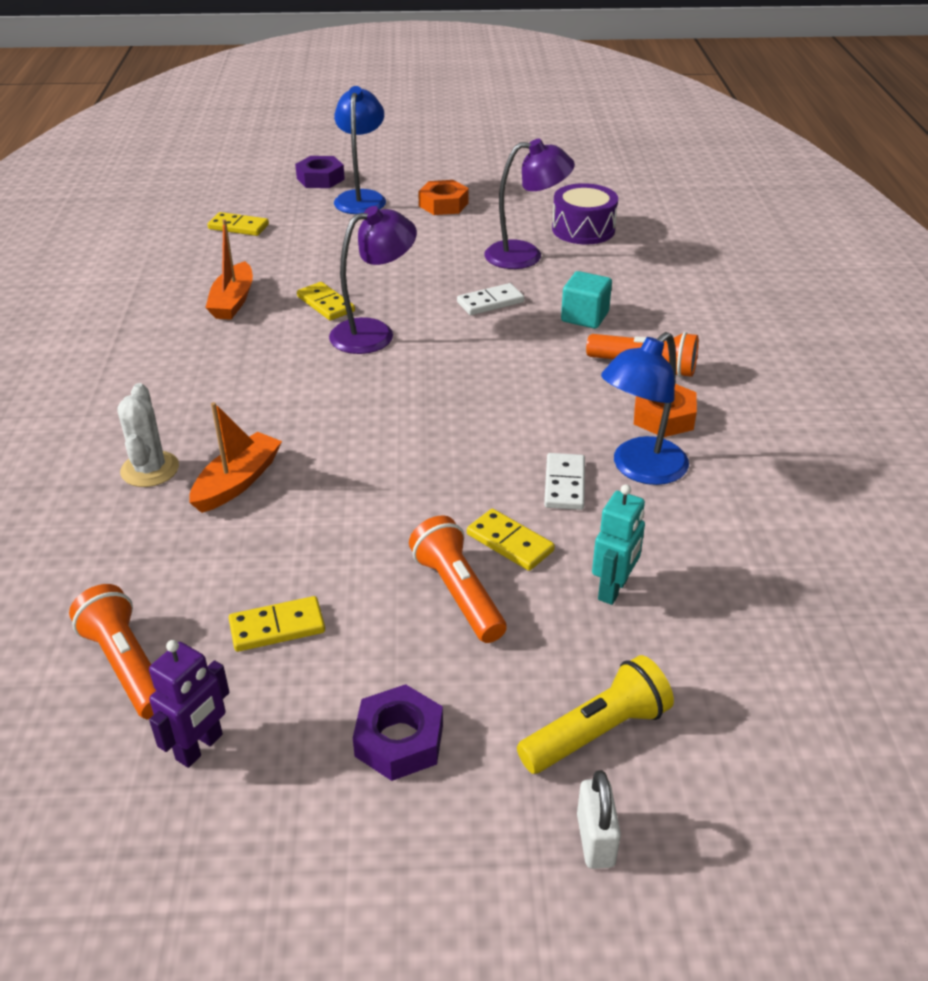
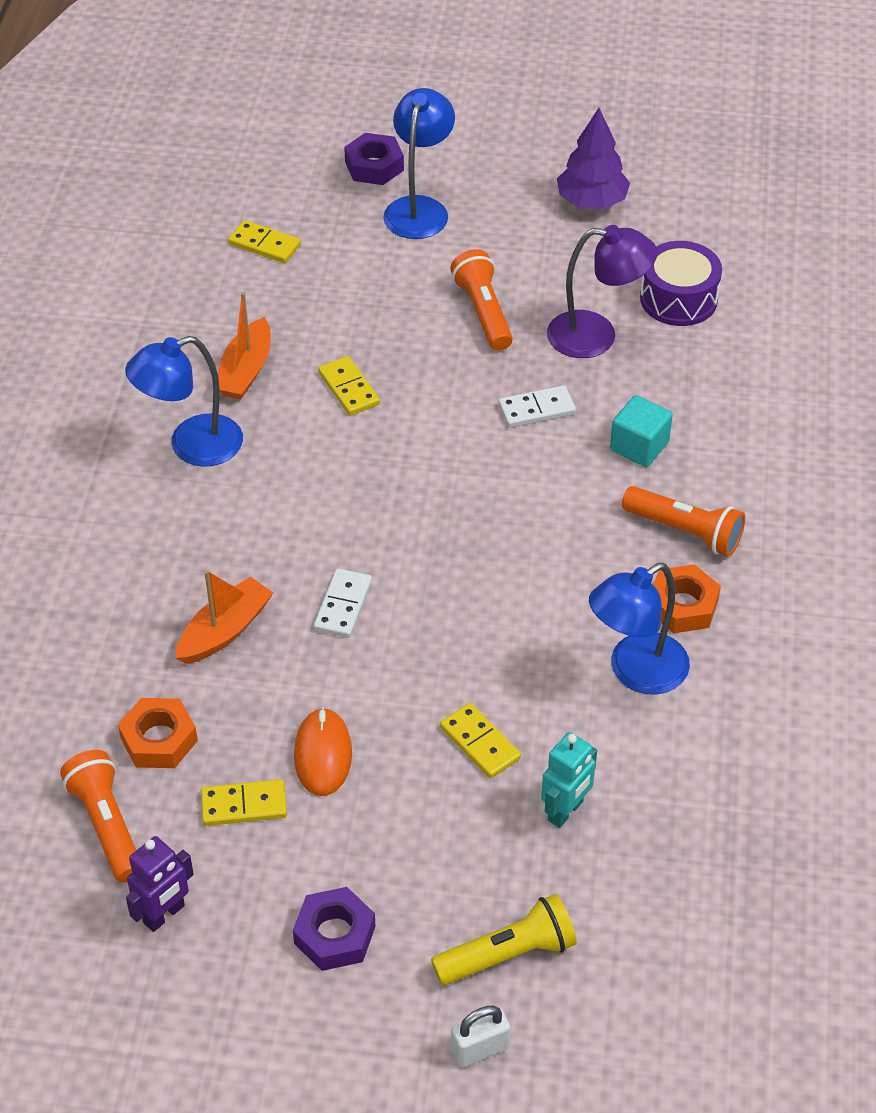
camera: 10 degrees right, 10 degrees up
(150, 469) = (140, 602): white cactus -> none
(190, 353) = (191, 446): none -> blue lamp
(353, 572) = (323, 755): none -> orange mouse
(374, 333) = (396, 441): purple lamp -> none
(443, 204) = (517, 232): orange nut -> orange nut (159, 739)
(458, 593) = (417, 794): orange flashlight -> orange flashlight (483, 312)
(496, 184) = (592, 201): none -> purple tree
(565, 484) = (552, 680): white domino -> white domino (343, 606)
(595, 840) = (480, 1049): white padlock -> white padlock turned 60 degrees clockwise

